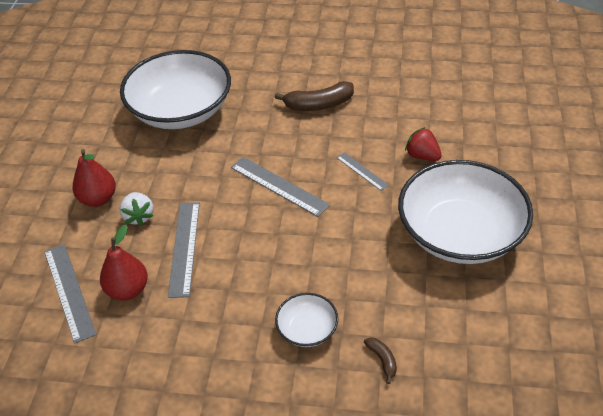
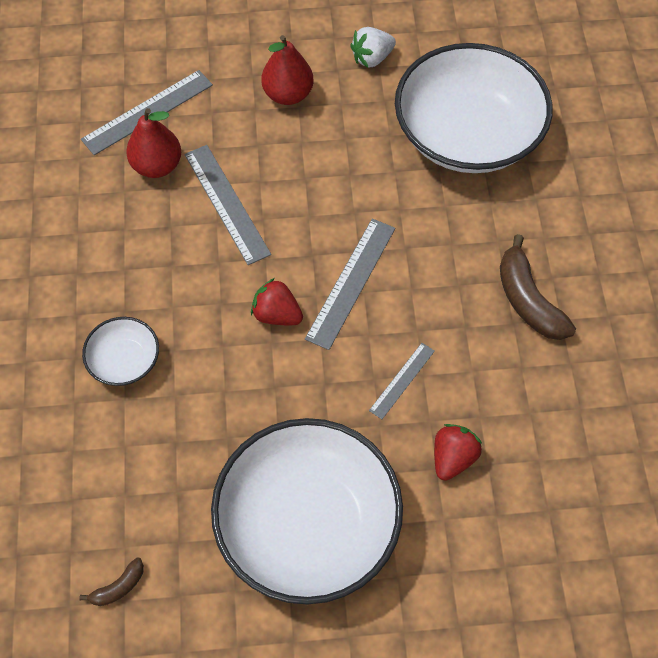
camera: 75 degrees right, 15 degrees up
(139, 216) = (268, 143): white strawberry -> white strawberry (372, 58)
(184, 248) = (227, 203): grey ruler -> grey ruler turned 75 degrees clockwise
(292, 230) = (277, 314): none -> red strawberry
(382, 360) = (90, 450): brown banana -> brown banana (118, 587)

